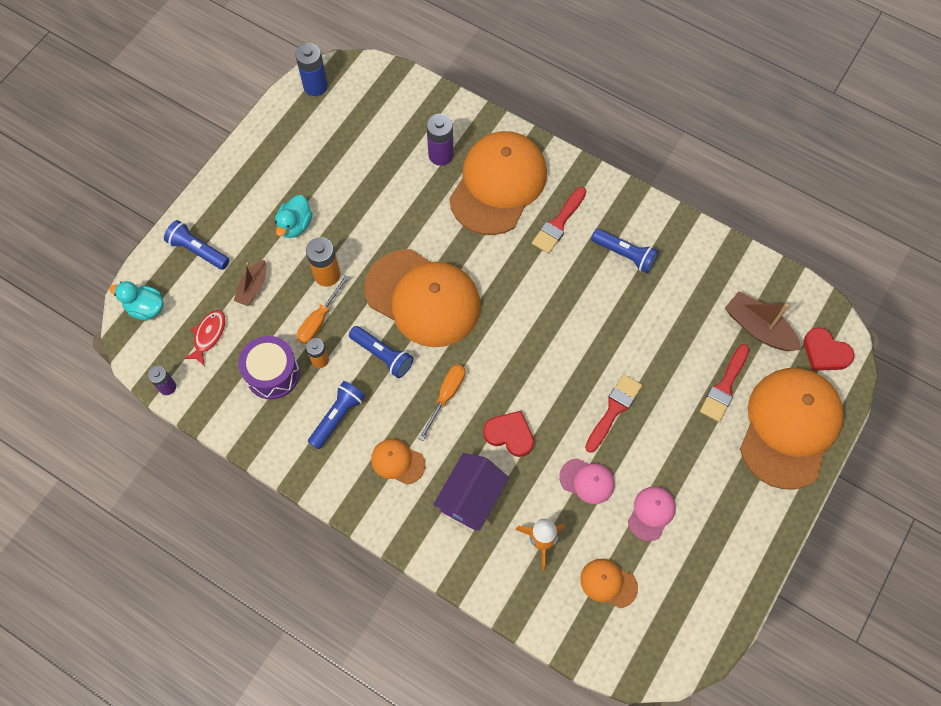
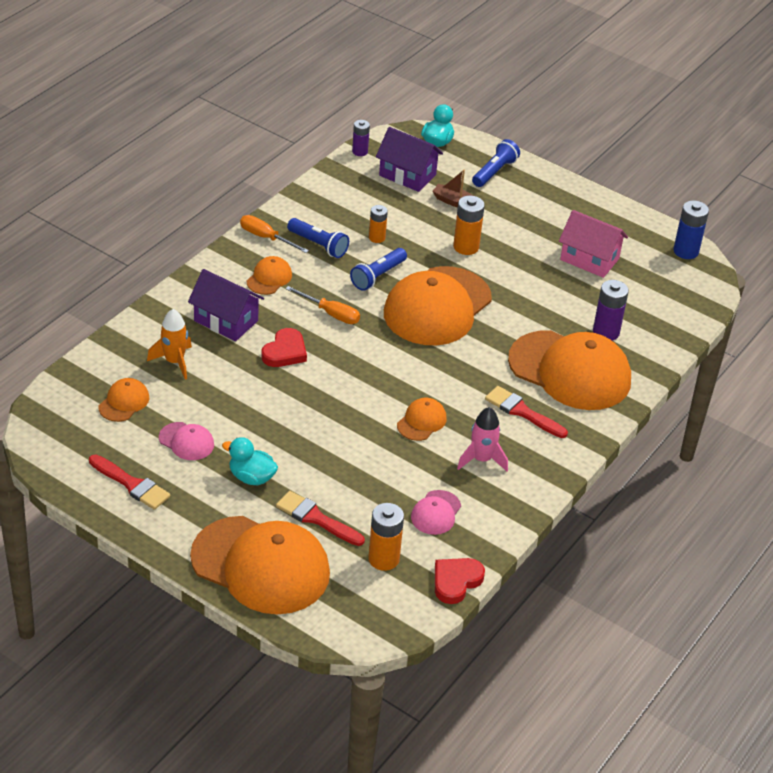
camera: 90 degrees right, 25 degrees down
(208, 335) = (407, 175): red fish -> purple house
(272, 373) = (366, 209): purple drum -> none
(295, 225) = (521, 230): turquoise duck -> turquoise duck (251, 477)
(319, 320) = (418, 239): orange screwdriver -> orange screwdriver (266, 237)
(335, 166) = (589, 259): none -> pink house
(586, 305) = (421, 421): none -> orange cap
(587, 481) = (228, 400): pink cap -> pink cap (436, 513)
(613, 410) = (300, 428): red brush -> red brush (131, 484)
(625, 255) = (482, 459): blue flashlight -> pink rocket
(758, 328) = (383, 559): brown boat -> orange battery
(825, 352) = (348, 614): red heart -> red heart (456, 581)

